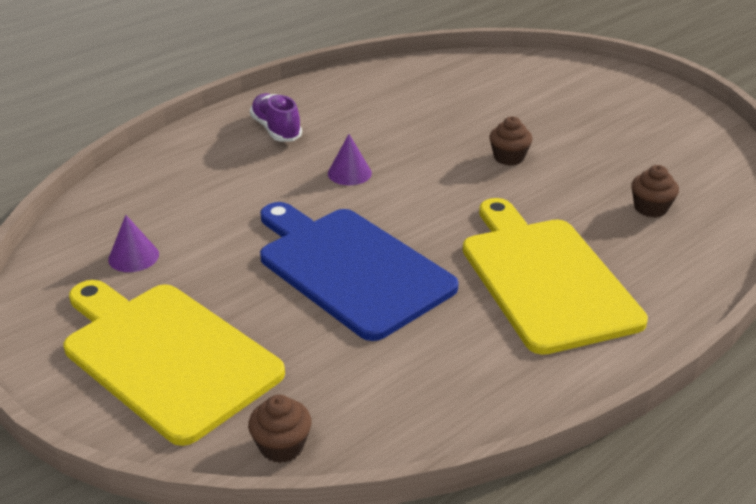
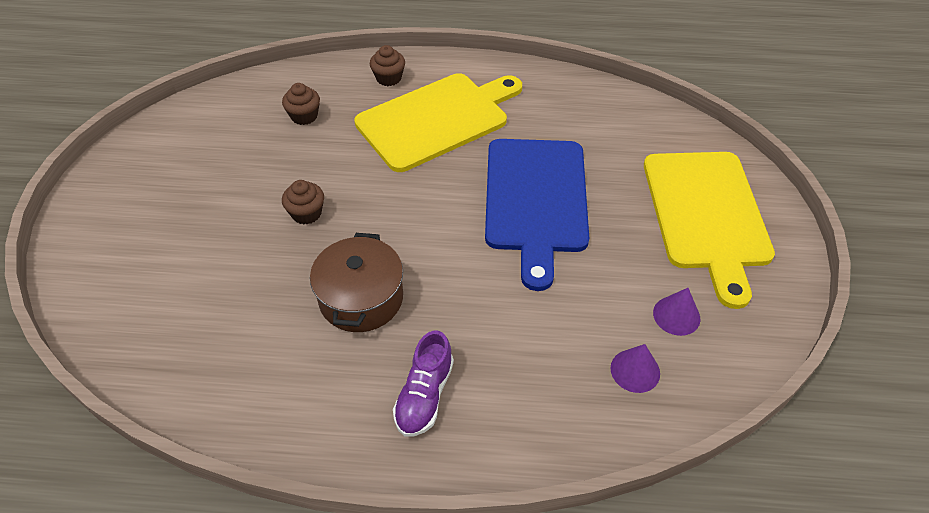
camera: 135 degrees left, 15 degrees up
(282, 446) = (680, 128): brown cupcake -> brown cupcake (388, 78)
(349, 173) = (433, 285): purple cone -> purple cone (635, 370)
(387, 143) = (361, 298): none -> brown pot
(545, 278) = (437, 119): yellow cutting board -> yellow cutting board turned 150 degrees counterclockwise

